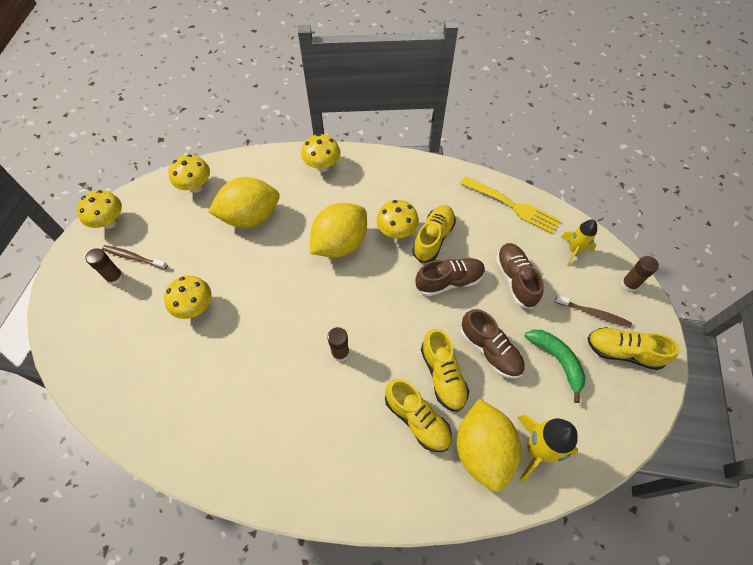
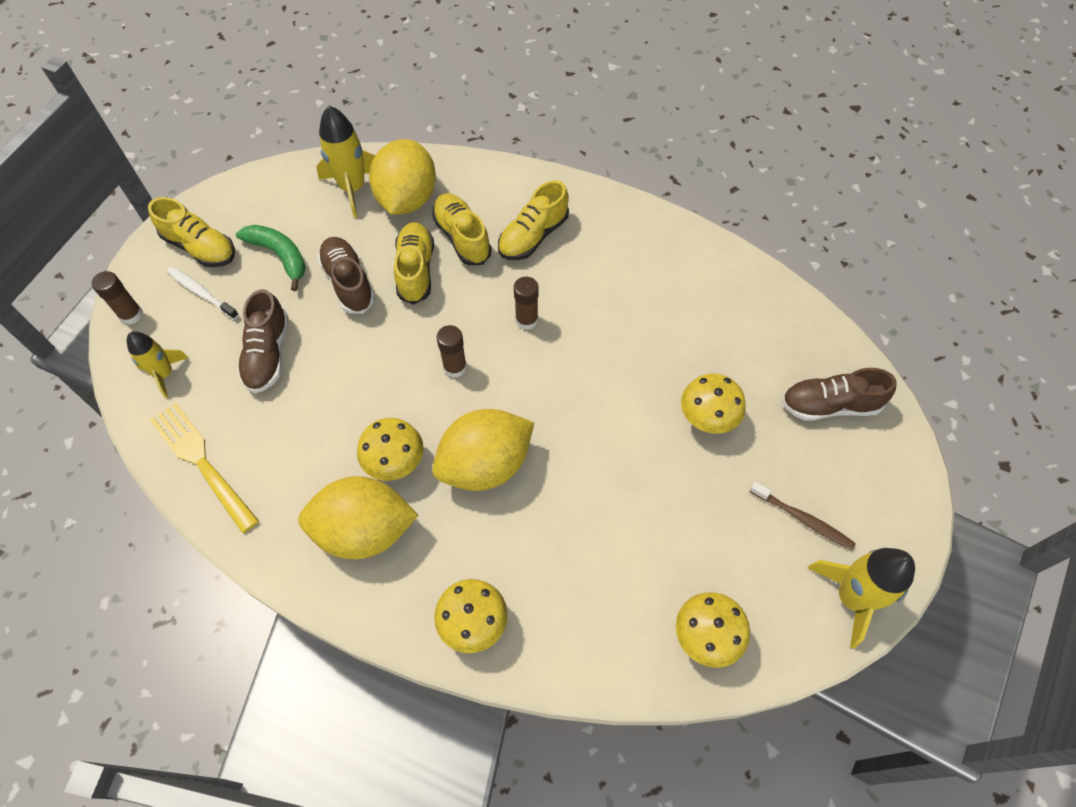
camera: 165 degrees left, 0 degrees up
(110, 222) = (851, 597): yellow mushroom -> yellow rocket
(115, 277) = (827, 492): brown glue stick -> brown glue stick (455, 367)
(250, 216) = (615, 548): yellow lemon -> yellow lemon (364, 531)
(433, 238) = (346, 439): yellow shoe -> yellow shoe (533, 236)
(449, 281) = (355, 373): brown shoe -> brown shoe (829, 405)
(557, 360) = (280, 256): green banana -> green banana turned 150 degrees clockwise
(593, 313) = (201, 293): brown toothbrush -> white toothbrush

